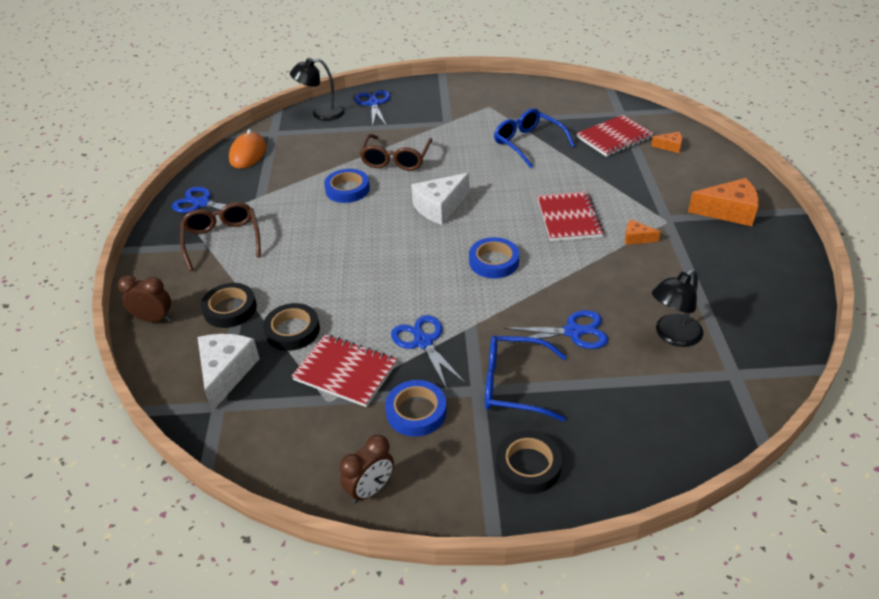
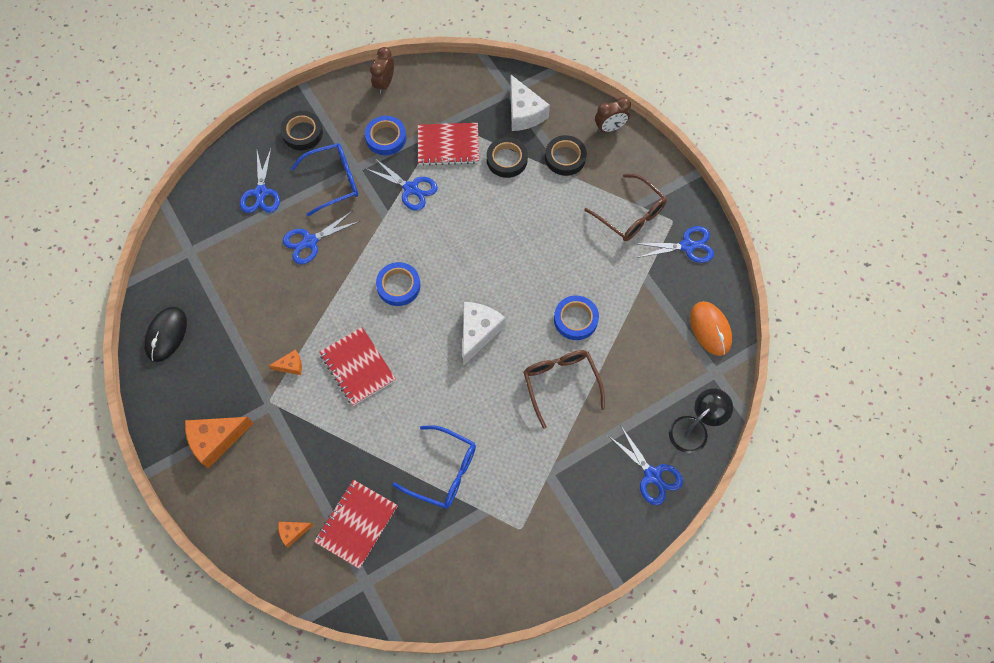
camera: 150 degrees right, 25 degrees up
(618, 408) = (261, 192): none -> blue scissors
(672, 336) = (238, 268): black lamp -> none
(774, 302) = (166, 334): none -> black mouse

